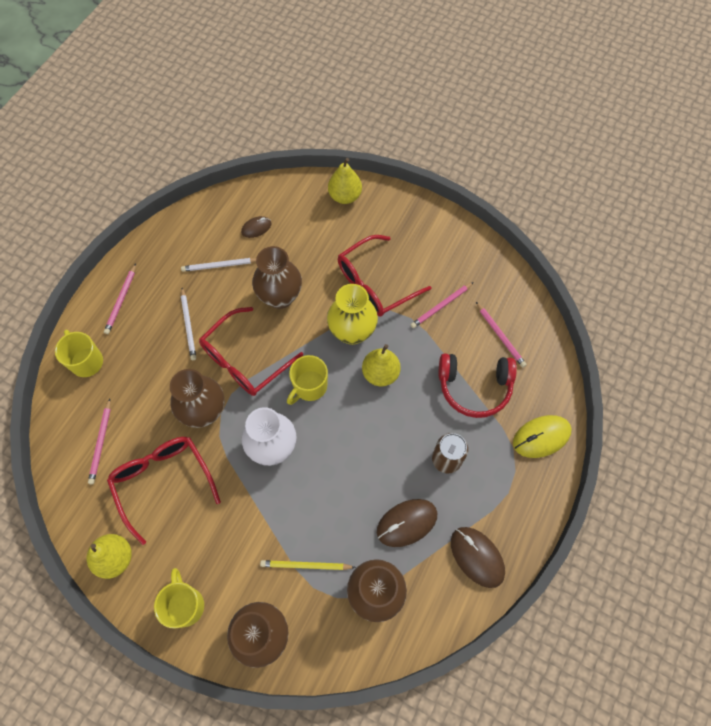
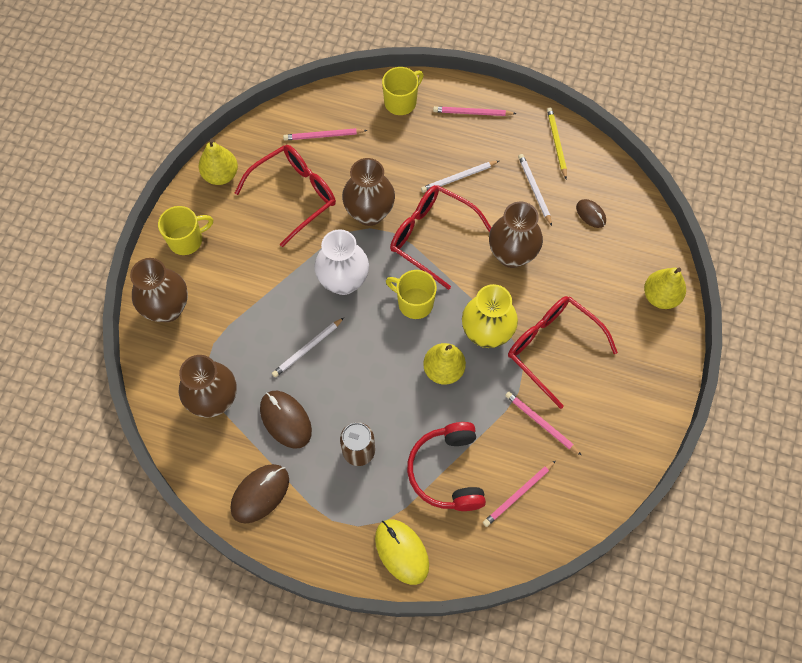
camera: 80 degrees right, 0 degrees up
(306, 565) = (232, 333): yellow pencil -> yellow pencil (556, 143)
(337, 492) = (307, 349): none -> white pencil

